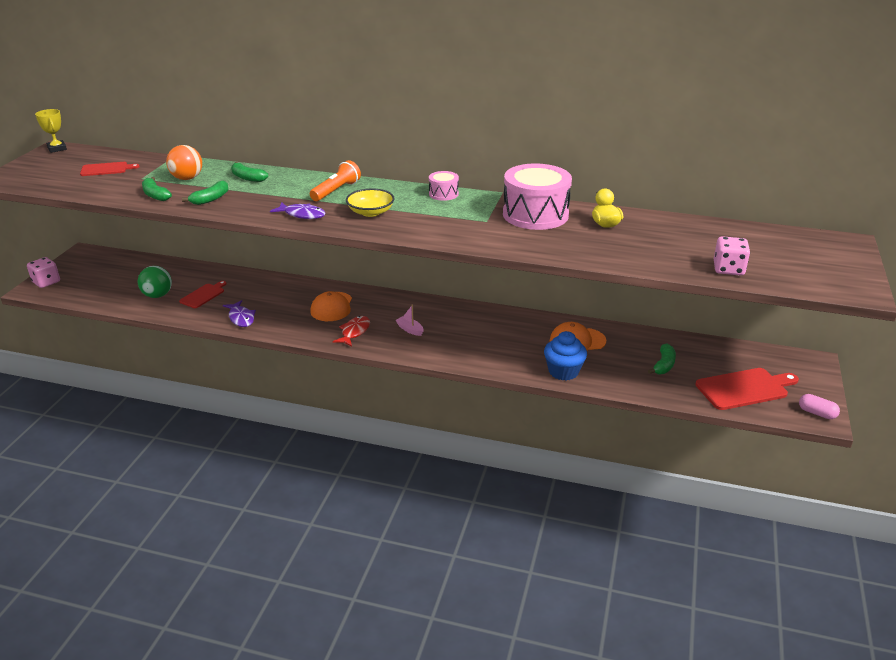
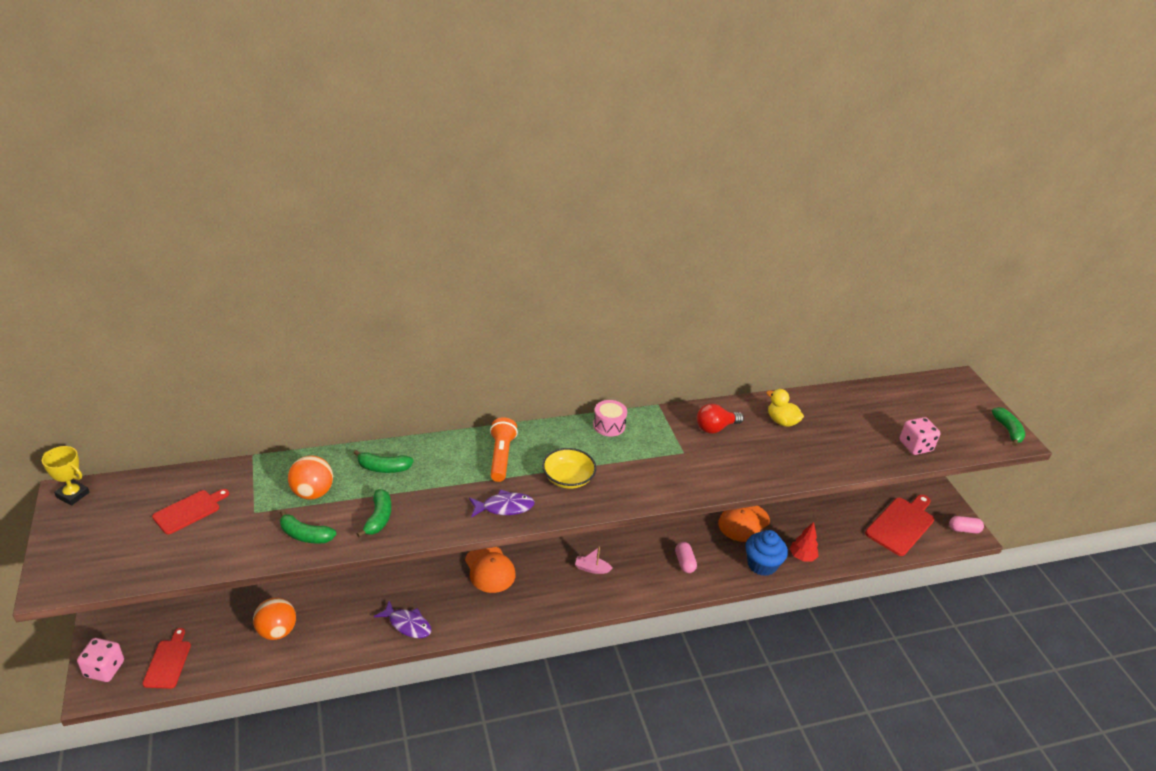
camera: 35 degrees left, 5 degrees up
(157, 295) = (277, 631): green ball -> orange ball
(203, 295) = (333, 609): red cutting board -> red cutting board (168, 662)
(354, 332) = (542, 594): red fish -> none
(493, 349) = (684, 562): none -> pink capsule
(535, 215) = (715, 428): pink drum -> red light bulb
(609, 378) = (802, 557): none -> red tree
(663, 365) = (828, 523): green banana -> green banana (1007, 430)

